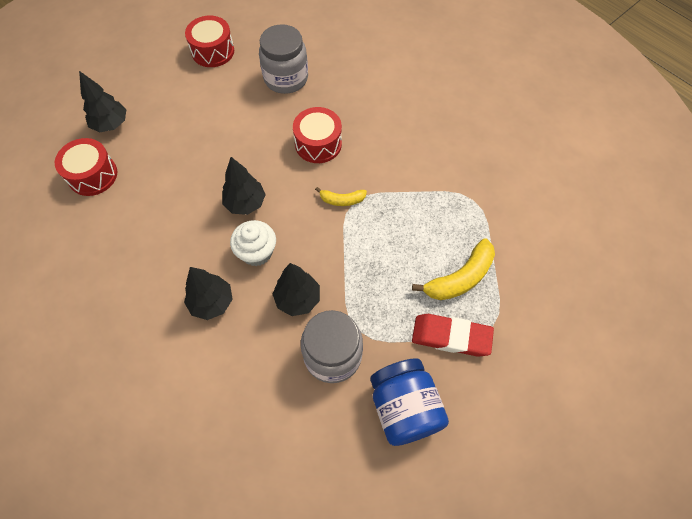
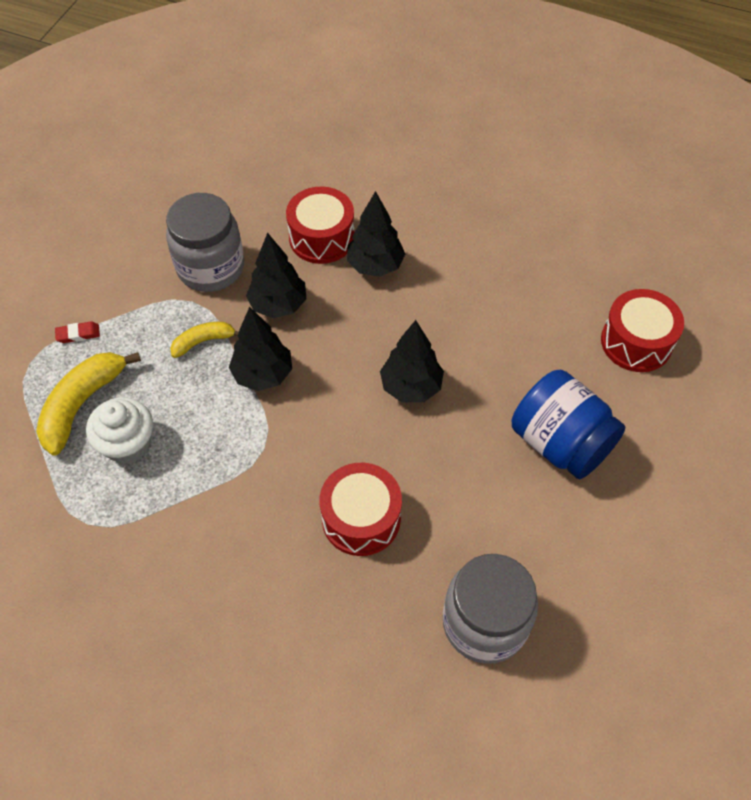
camera: 155 degrees right, 5 degrees down
(111, 124) = (682, 419): black tree -> black tree (263, 374)
(213, 51) = (648, 625): red drum -> red drum (322, 238)
(257, 252) = (358, 335): white cupcake -> white cupcake (128, 444)
(342, 200) = (282, 444): yellow banana -> yellow banana (203, 341)
(404, 408) = (113, 251): blue jar -> blue jar (560, 442)
(451, 337) = (78, 334): red eraser -> red eraser, size x0.43

